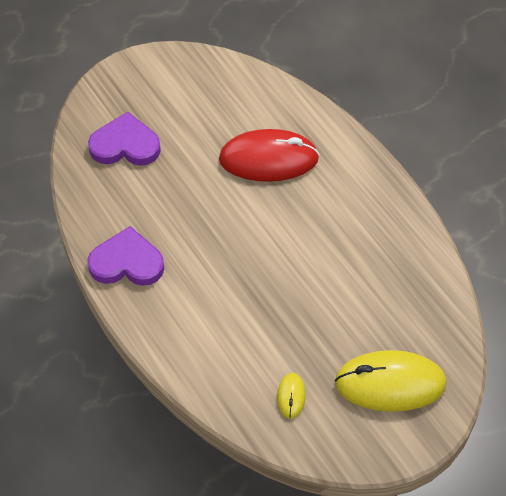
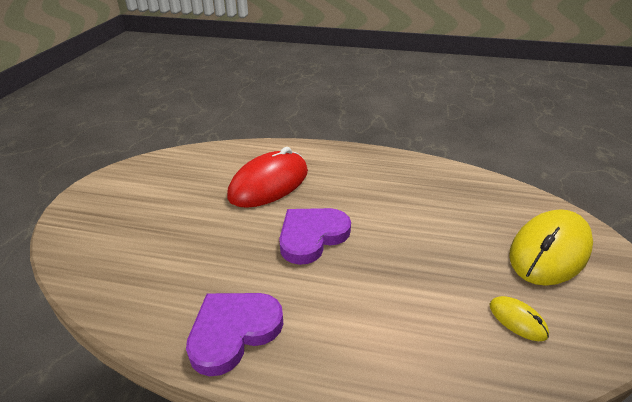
camera: 45 degrees left, 20 degrees down
(125, 145) = (131, 243): purple heart -> purple heart (312, 236)

